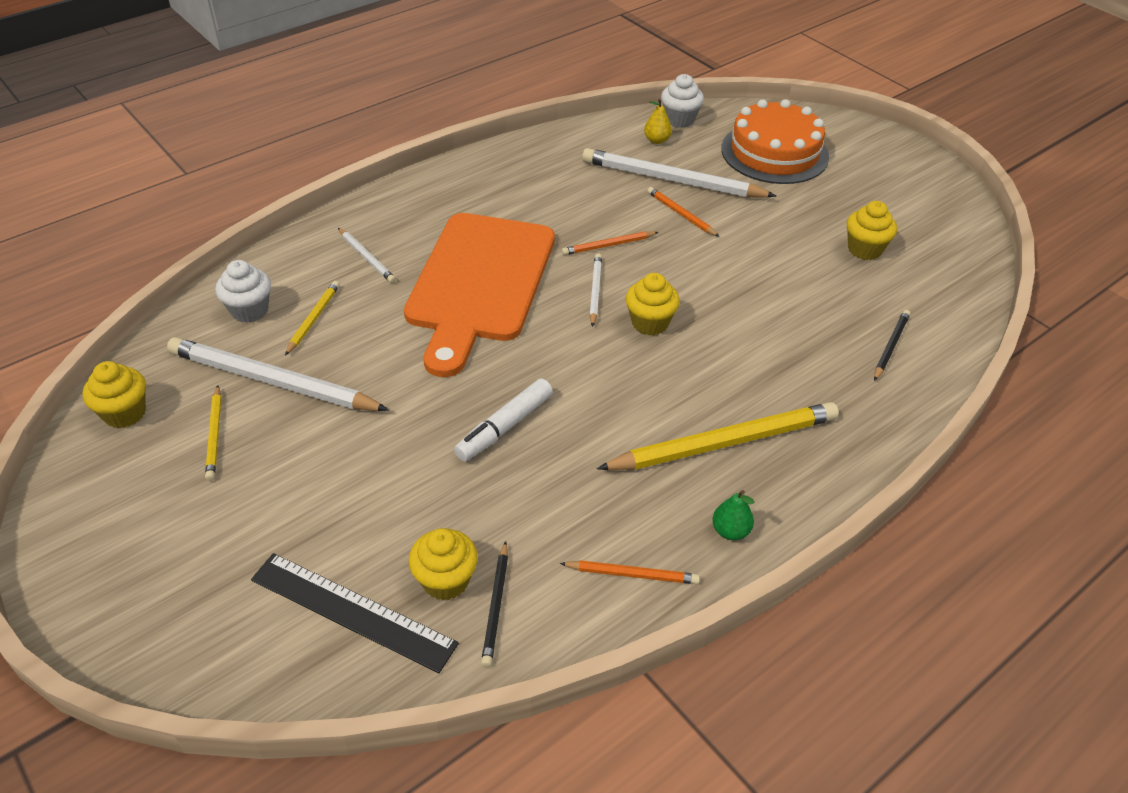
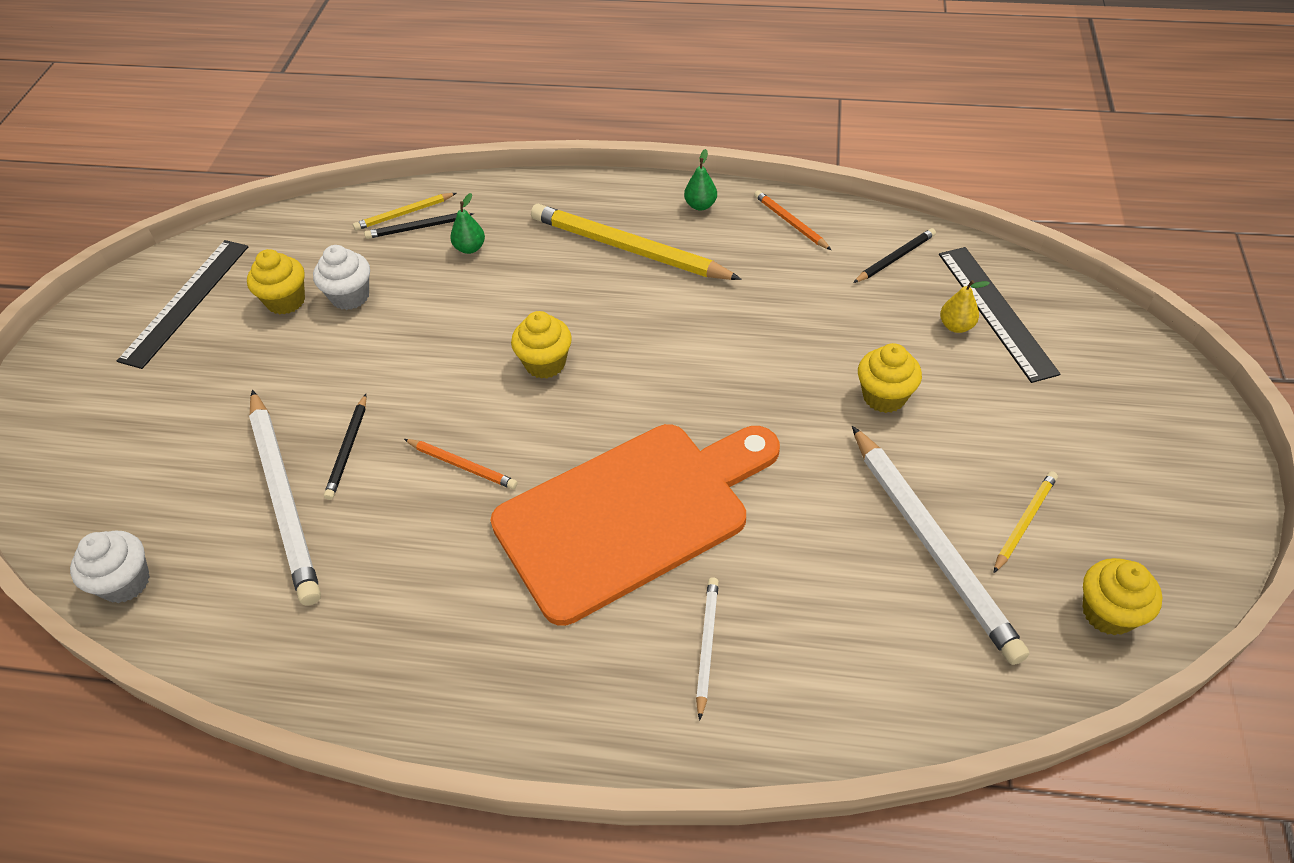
camera: 130 degrees left, 5 degrees up
(249, 310) = (897, 663): white cupcake -> white cupcake (350, 296)
(313, 319) = (836, 596): yellow pencil -> yellow pencil (404, 214)
(445, 580) = (915, 290): yellow cupcake -> yellow cupcake (884, 396)
(504, 427) = (767, 360): white marker -> none
(595, 291) = (543, 425): white pencil -> none
(656, 140) = (200, 570): yellow pear -> yellow pear (956, 326)
(681, 214) = (348, 449): orange pencil -> black pencil
(774, 152) = (143, 452): orange cake -> none
(830, 358) = (470, 248): none -> green pear
(913, 212) = (185, 301): none -> black ruler

